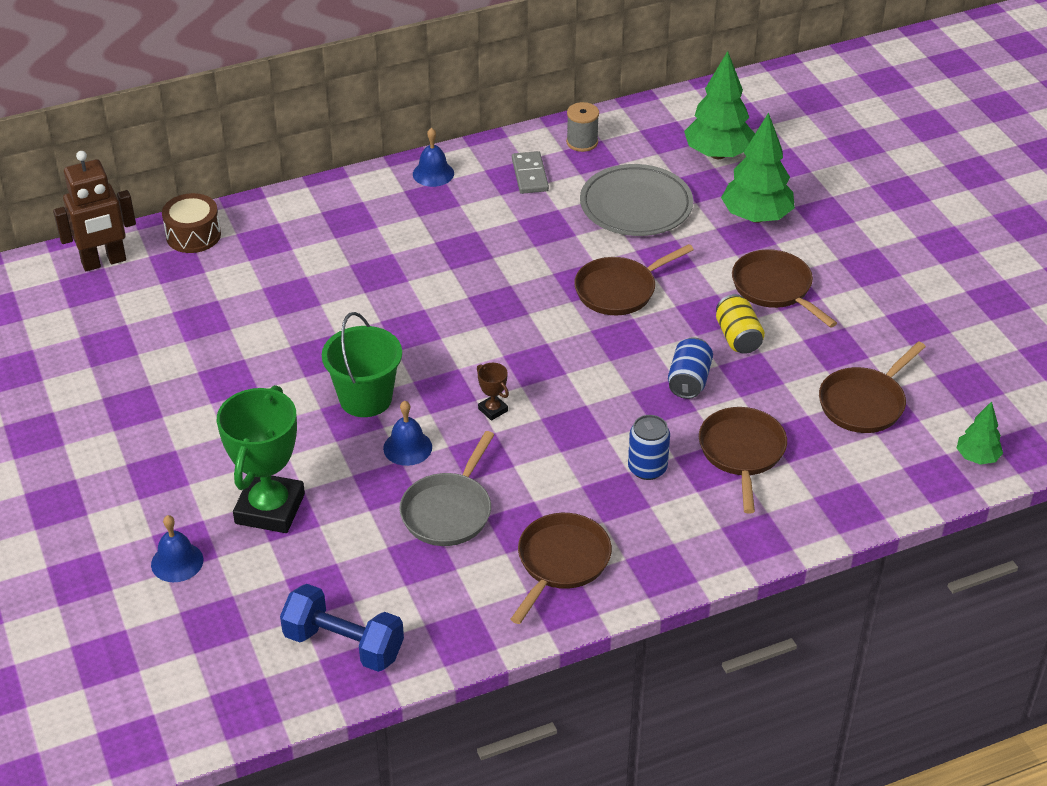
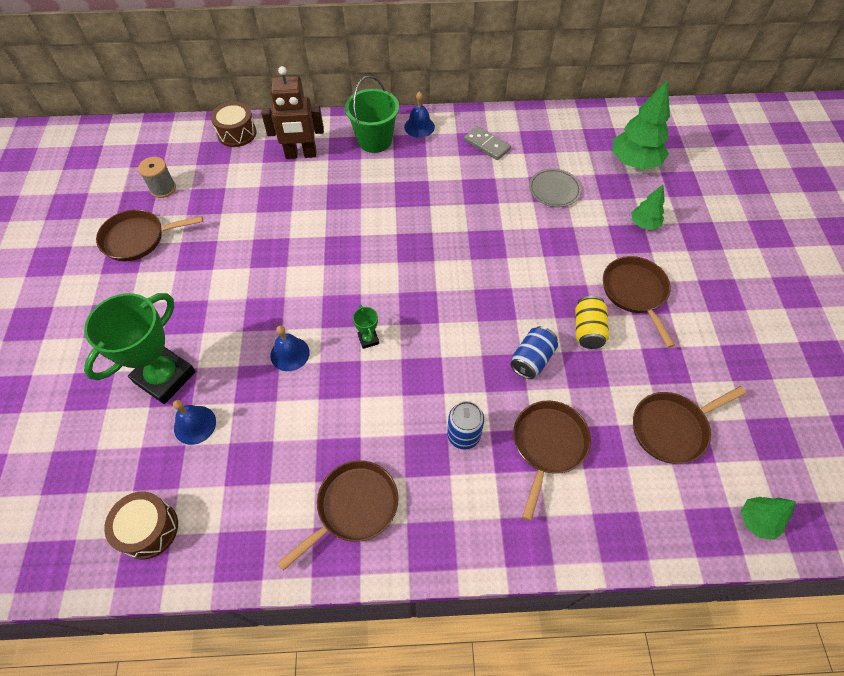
camera: 20 degrees right, 15 degrees up
(104, 262) = (170, 138): brown robot -> brown robot (301, 154)
(177, 562) = (76, 403): blue bell -> blue bell (195, 424)
(344, 644) = (149, 529): blue dumbbell -> brown drum
(365, 398) = (281, 300): green bucket -> green bucket (374, 140)
(449, 511) = (291, 424): grey pan -> none
(493, 410) = (368, 339): brown trophy -> green trophy
(530, 175) = (487, 145): grey domino -> grey domino turned 60 degrees counterclockwise
(582, 142) = (536, 128): grey spool -> grey spool (163, 188)
(619, 290) = (511, 259): brown pan -> brown pan (138, 239)
(636, 205) = (554, 190): grey plate -> grey plate, size x0.59
(756, 217) = (644, 224): green tree -> green tree, size x0.54

